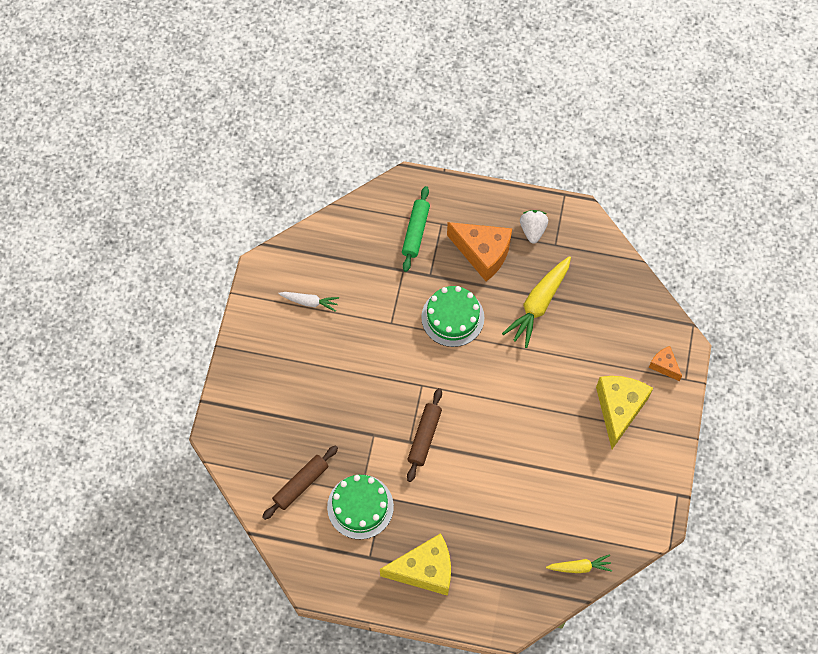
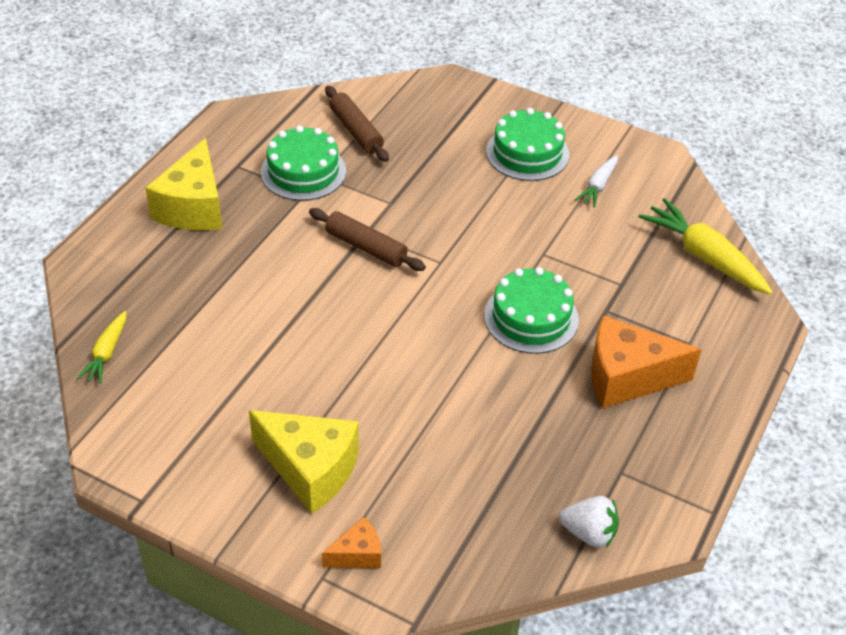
camera: 105 degrees right, 20 degrees down
(287, 356) = (527, 153): none -> green cake
(416, 232) = (681, 312): green rolling pin -> none
(482, 253) = (627, 377): orange cheese -> orange cheese turned 45 degrees clockwise
(532, 230) = (654, 450): white strawberry -> white strawberry (589, 533)
(538, 304) = (521, 420): yellow carrot -> yellow carrot (704, 256)

